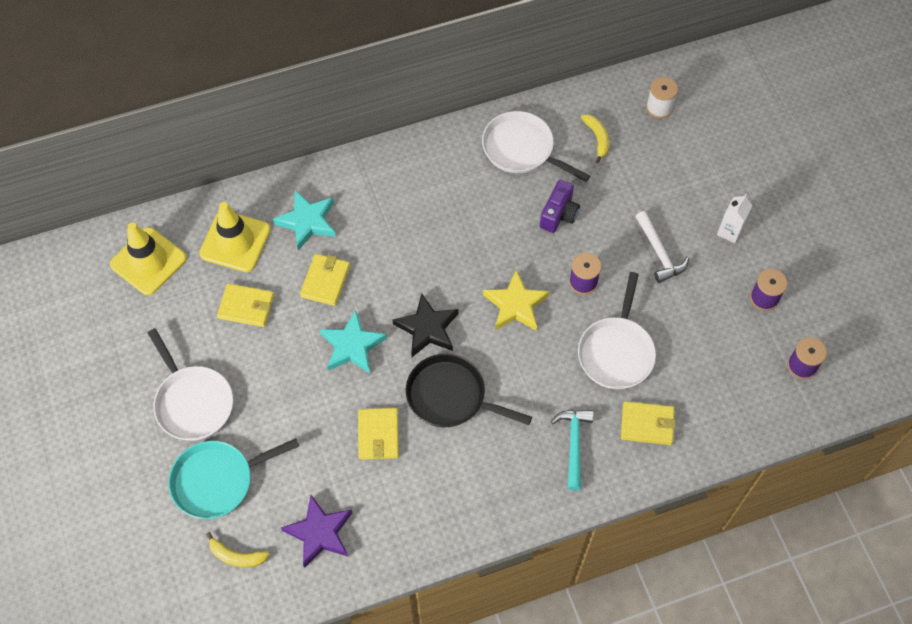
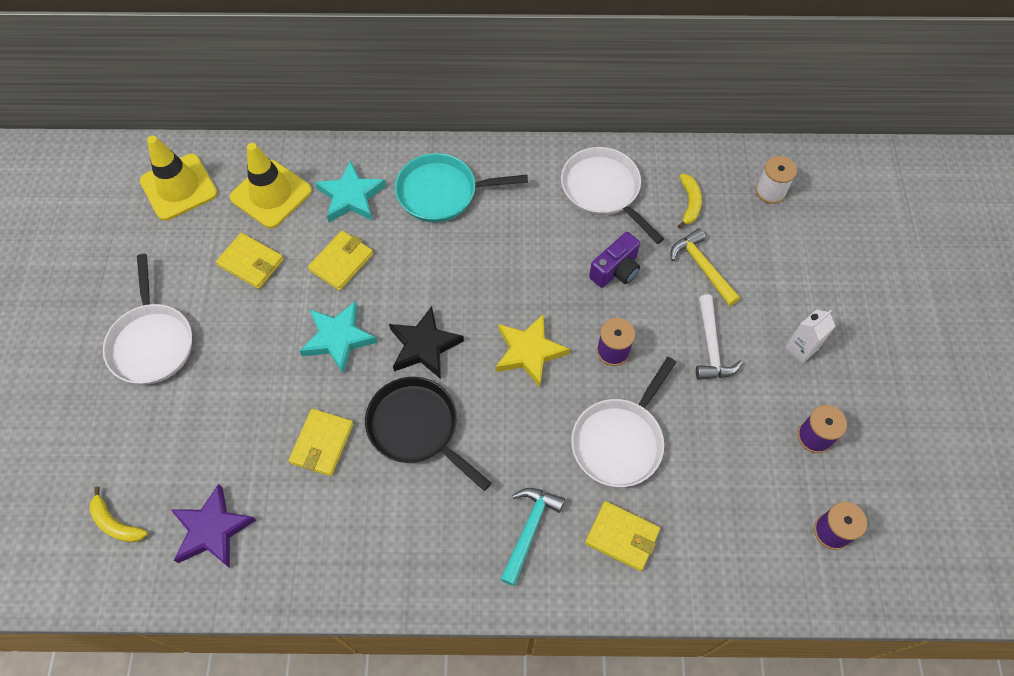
camera: 20 degrees right, 0 degrees up
(217, 480) = (136, 434): turquoise pan -> turquoise pan (442, 192)
(627, 190) = (702, 267): none -> yellow hammer

